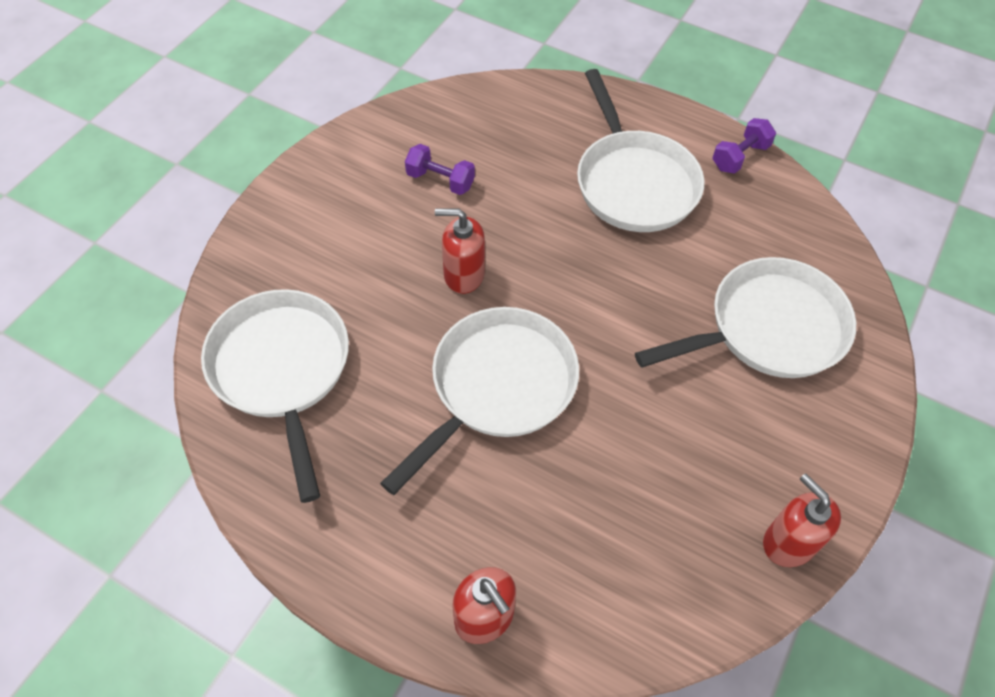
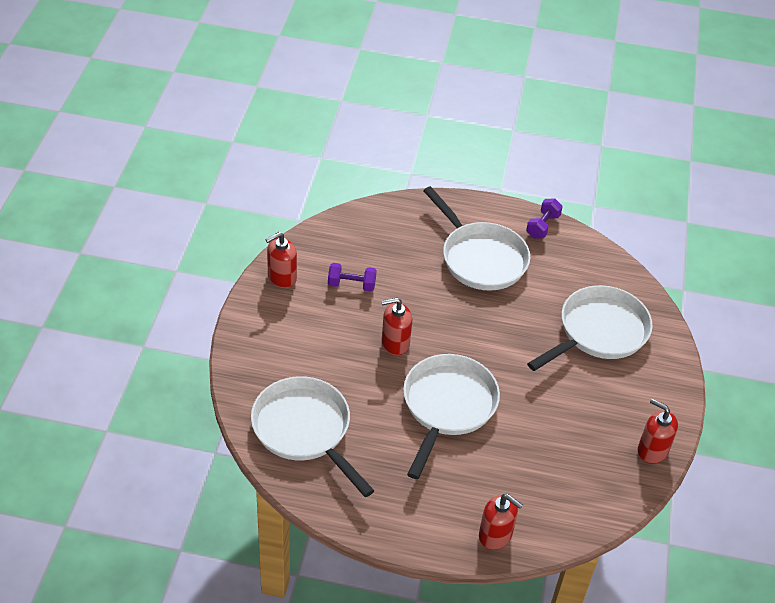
camera: 20 degrees left, 10 degrees down
(353, 150) = (282, 277): none -> red soap dispenser

